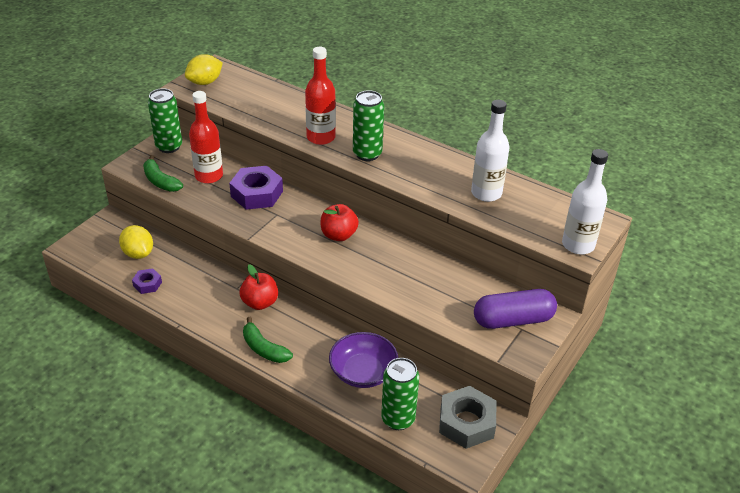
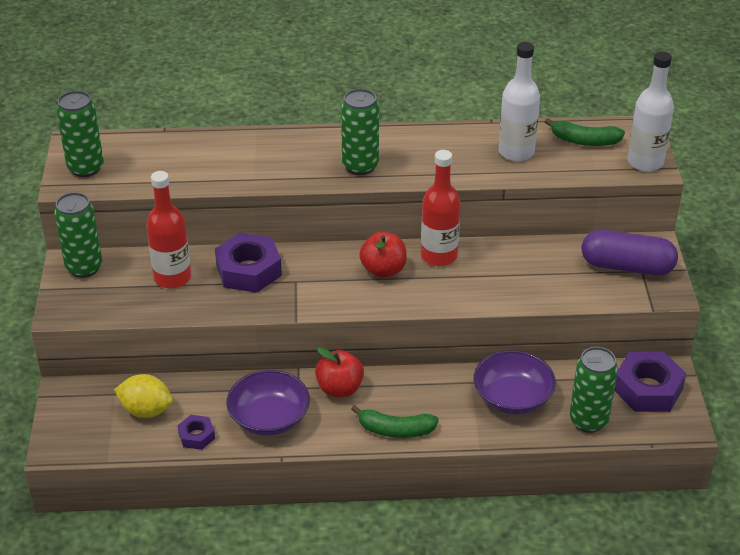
camera: 35 degrees left, 0 degrees up
(160, 181) = (123, 310): green banana -> green banana (584, 141)
(199, 297) = (269, 418): none -> purple bowl
(205, 82) = (86, 168): yellow lemon -> green can
(321, 137) = (292, 171): red bottle -> red bottle (439, 256)
(466, 422) = (647, 389): grey nut -> purple nut
(513, 320) = (627, 266): purple capsule -> purple capsule turned 60 degrees clockwise

